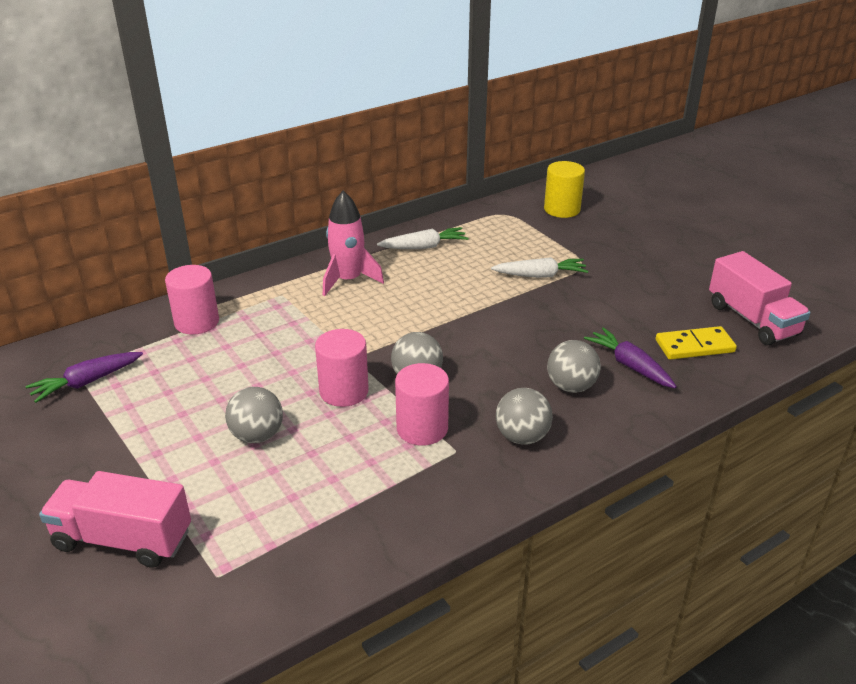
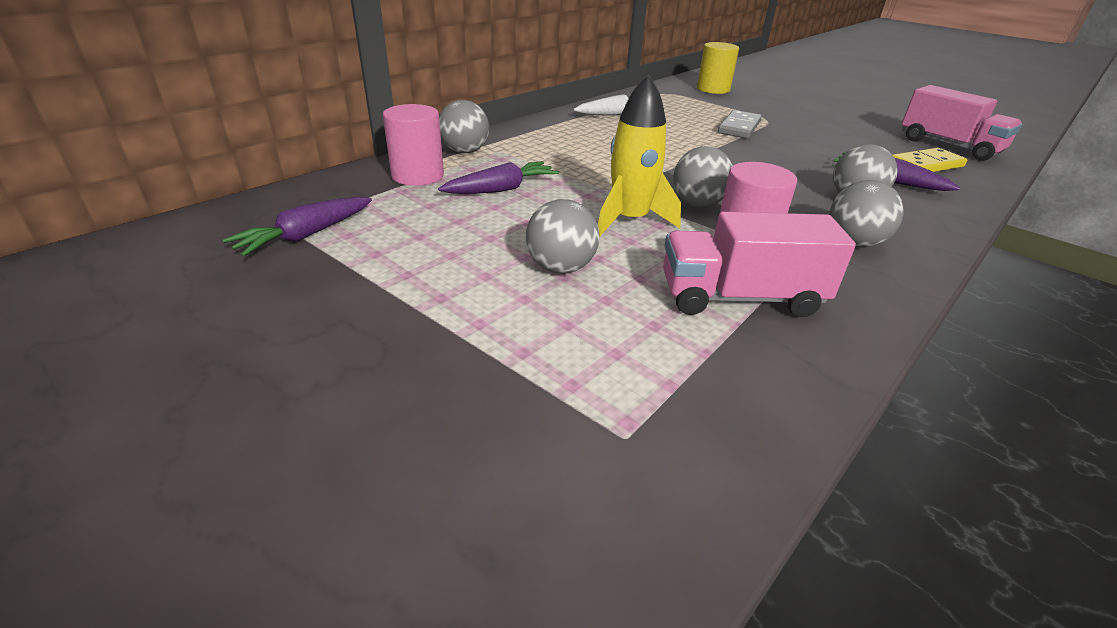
camera: 15 degrees left, 0 degrees up
(123, 539) = (450, 407): pink truck -> pink truck (740, 298)
(251, 293) = (465, 151): none -> grey ball
(258, 345) = (501, 189): none -> purple carrot
(344, 391) = (630, 220): pink cylinder -> yellow rocket
(348, 280) = (561, 138): pink rocket -> none
(540, 275) = (739, 127): white carrot -> grey domino

